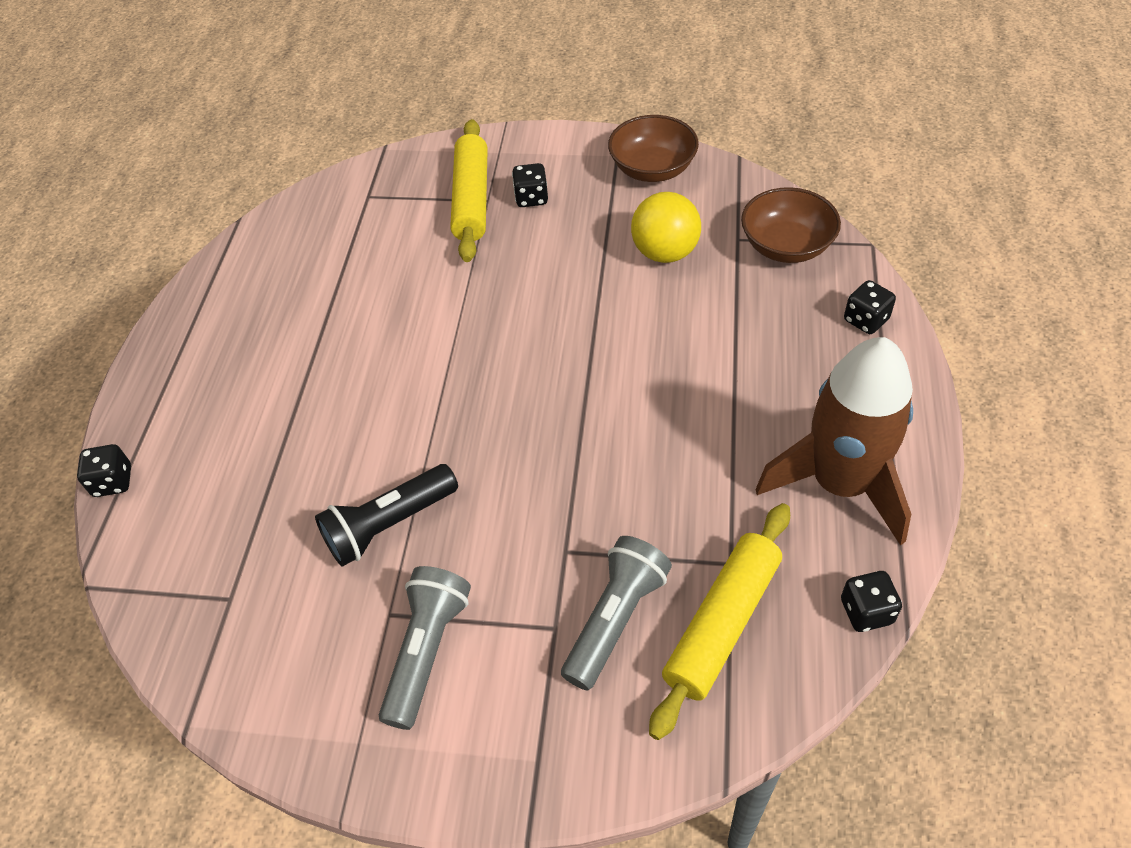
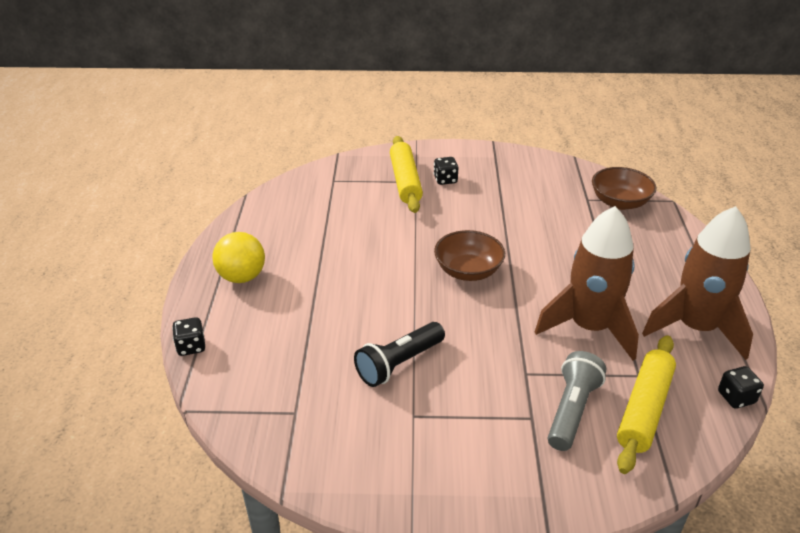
camera: 10 degrees left, 15 degrees down
(427, 650) = (446, 436): grey flashlight -> none
(652, 169) = (520, 163): brown bowl -> brown bowl (468, 271)
(665, 252) = (542, 207): yellow ball -> yellow ball (242, 277)
(679, 475) = (589, 327): none -> brown rocket
(865, 320) = (683, 240): black dice -> none

